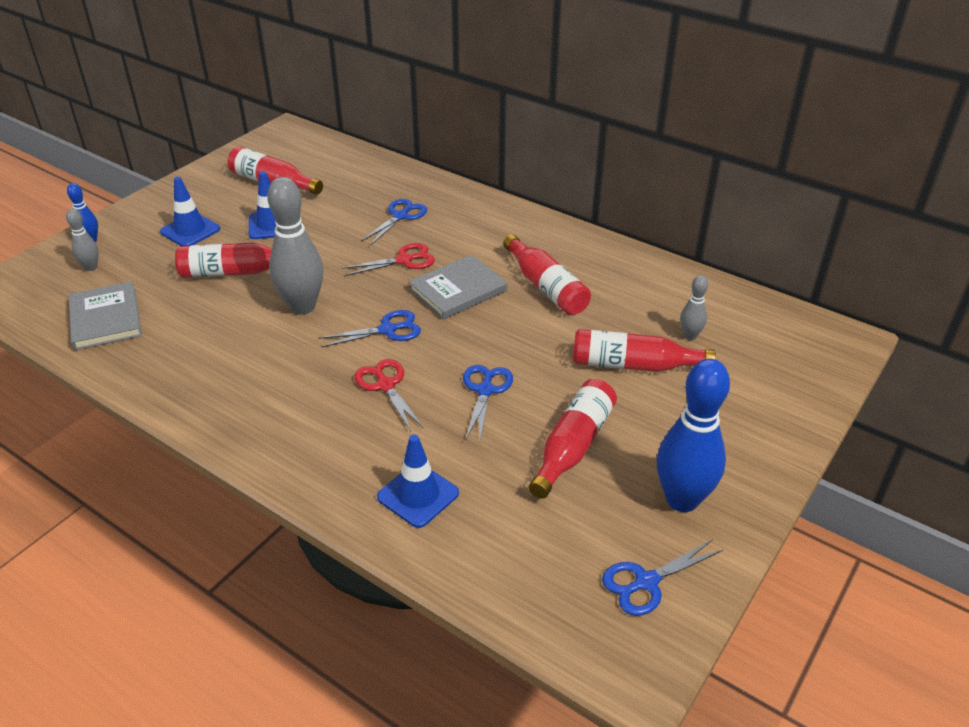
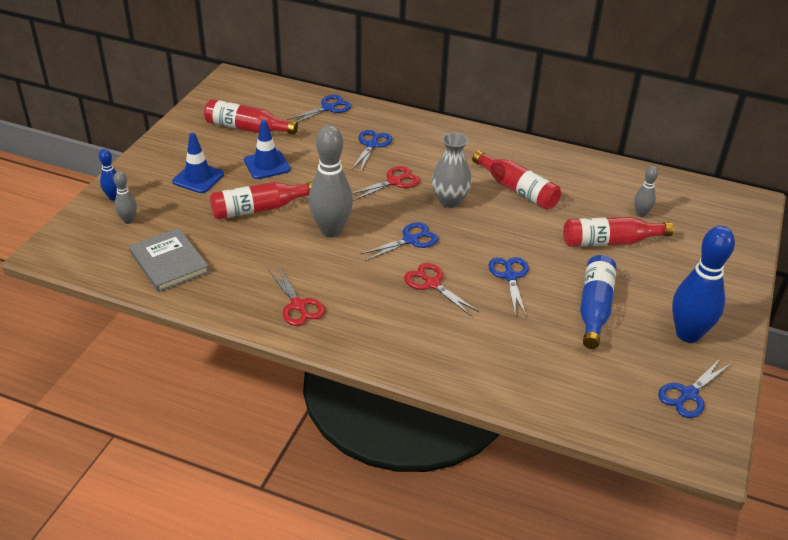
camera: 15 degrees left, 0 degrees up
(217, 388) = (298, 305): none -> red scissors
(373, 171) = (328, 108): none -> blue scissors
(418, 495) = (499, 361): blue traffic cone -> none
(458, 290) = (450, 201): grey book -> grey vase
(573, 446) = (594, 308): red bottle -> blue bottle

